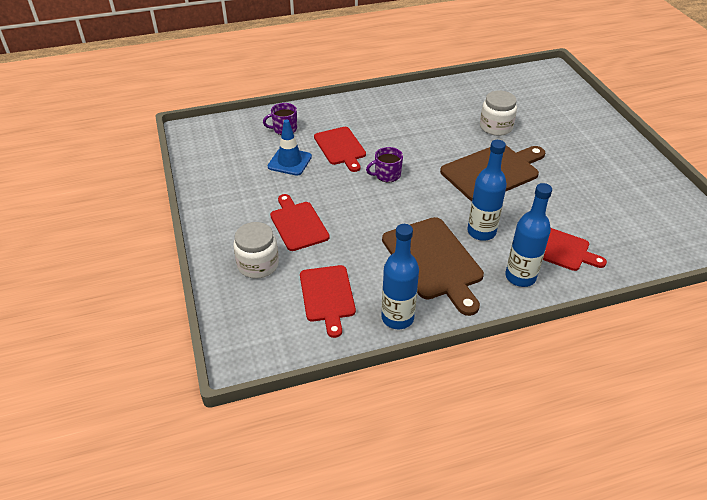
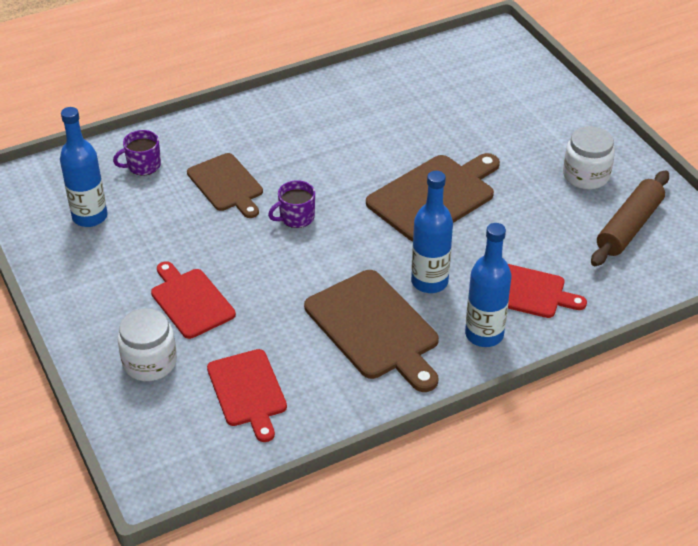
camera: 10 degrees left, 0 degrees up
(289, 162) = (161, 214): blue traffic cone -> none
(340, 147) = (226, 185): red cutting board -> brown cutting board
(397, 318) = (340, 407): blue bottle -> blue bottle (90, 217)
(496, 127) = (431, 130): white jar -> white jar (586, 175)
(644, 210) = (629, 227): none -> brown rolling pin

